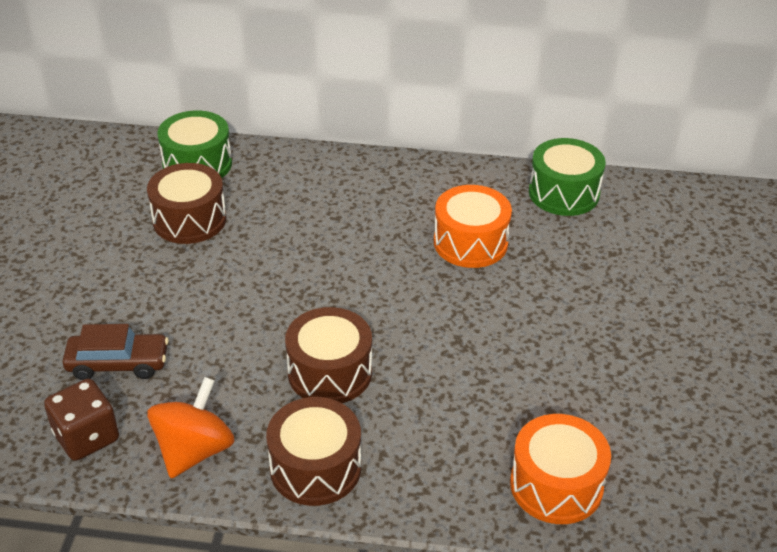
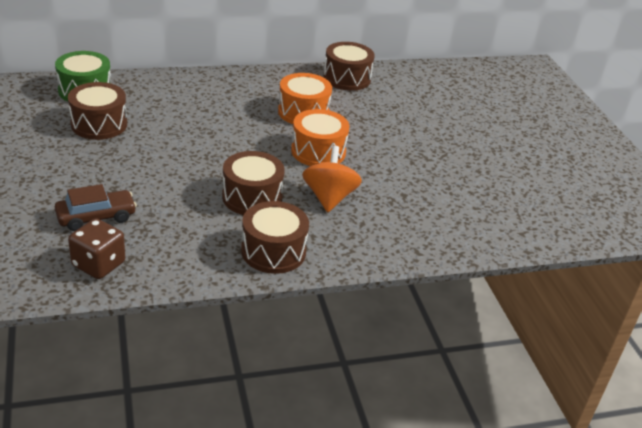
camera: 25 degrees left, 5 degrees down
(194, 450) = (183, 257): orange spinning top -> orange spinning top (329, 198)
(556, 485) = (429, 232): orange drum -> orange drum (318, 151)
(564, 193) = (347, 78): green drum -> brown drum

